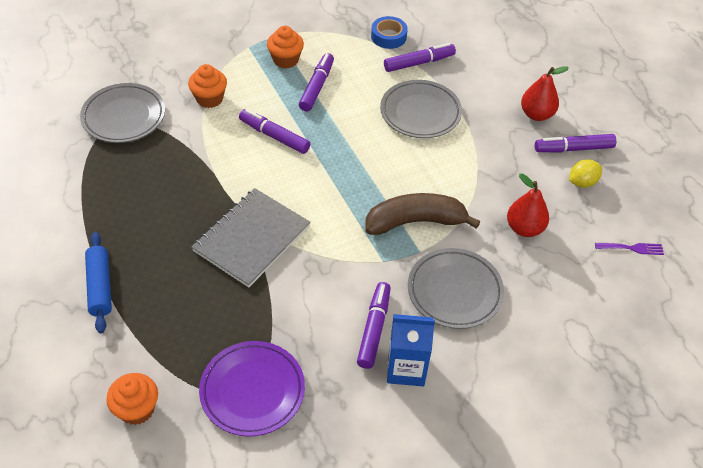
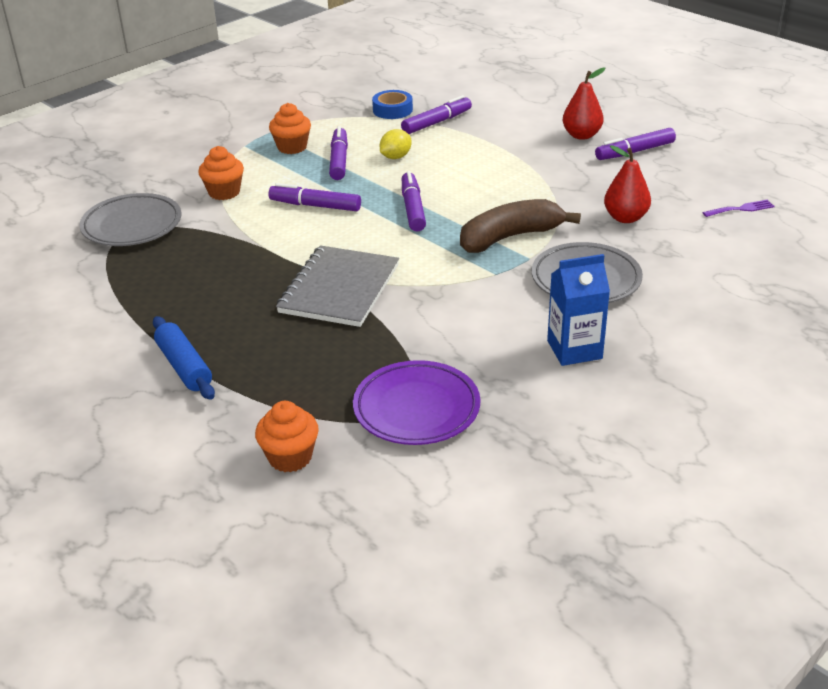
camera: 15 degrees left, 15 degrees down
(374, 329) = (519, 327): purple marker -> purple marker (413, 208)
(420, 113) = (462, 157): grey plate -> none
(582, 182) = (659, 173): yellow lemon -> yellow lemon (395, 157)

